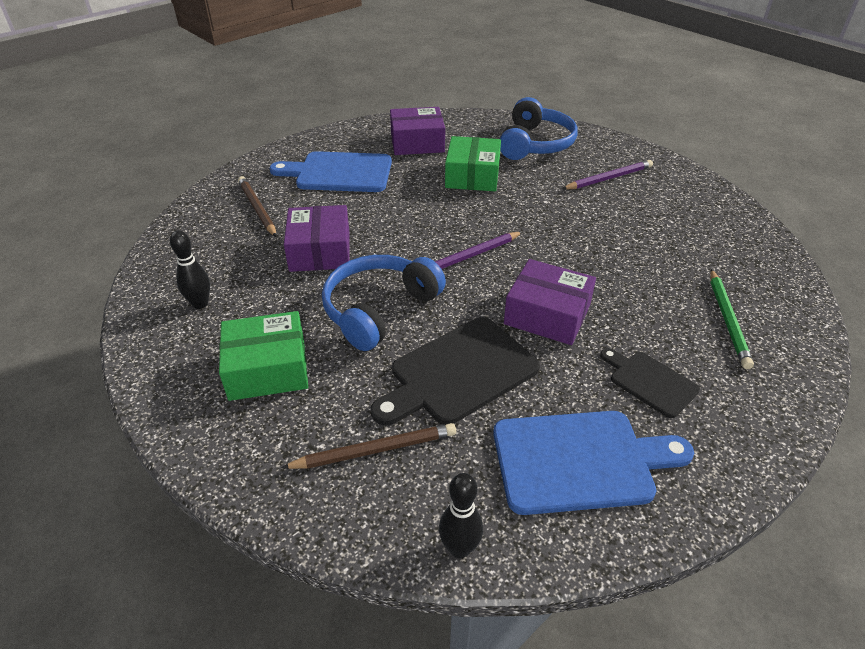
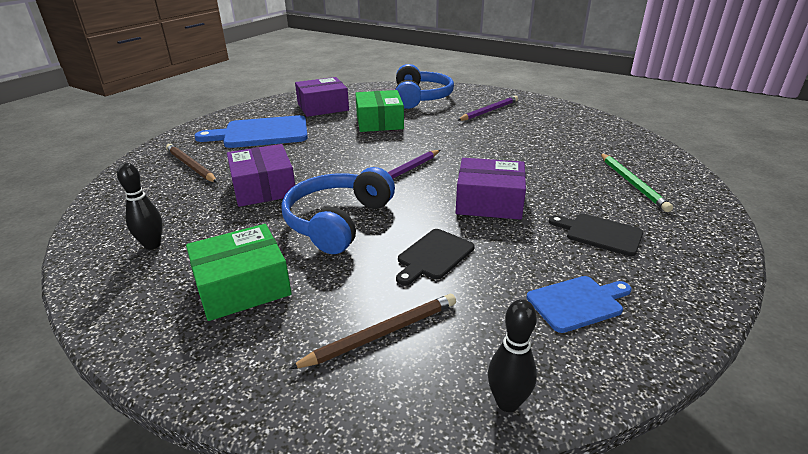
camera: 15 degrees left, 10 degrees down
(458, 372) = (433, 256): black cutting board -> black cutting board, size x0.57
(580, 461) = (577, 303): blue cutting board -> blue cutting board, size x0.57

